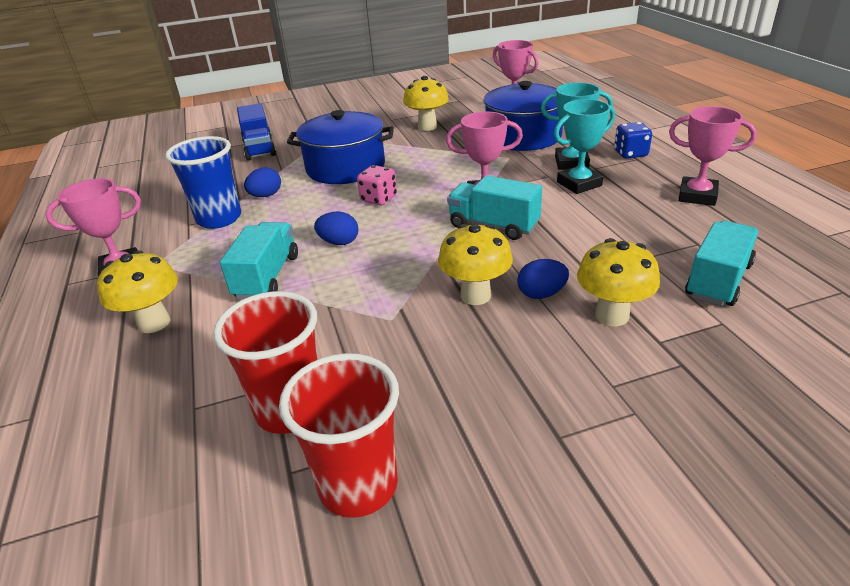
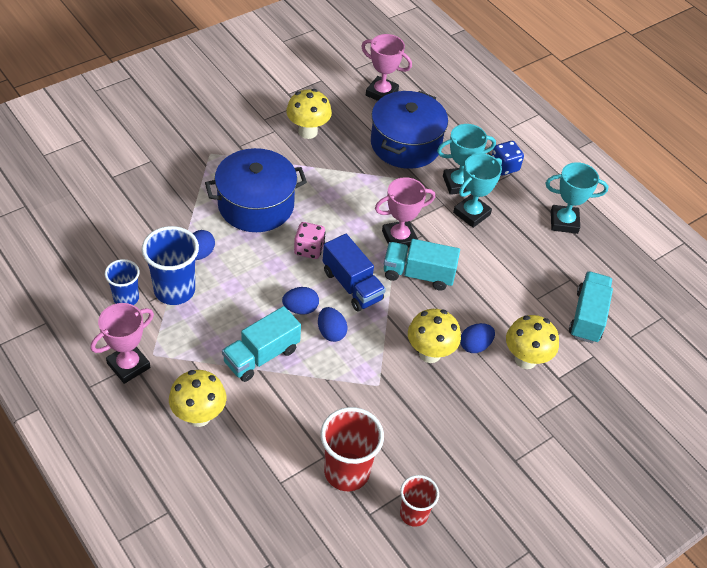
camera: 25 degrees left, 15 degrees up
(168, 221) = (126, 298): none -> blue cup
(259, 148) = (148, 179): blue truck -> blue truck (352, 285)
(267, 277) = (261, 356): turquoise truck -> turquoise truck turned 120 degrees counterclockwise
(358, 485) = (414, 514): red cup -> red cup, size x0.61
(361, 264) = (331, 332): none -> blue egg
(697, 196) = (564, 222): pink trophy -> turquoise trophy

